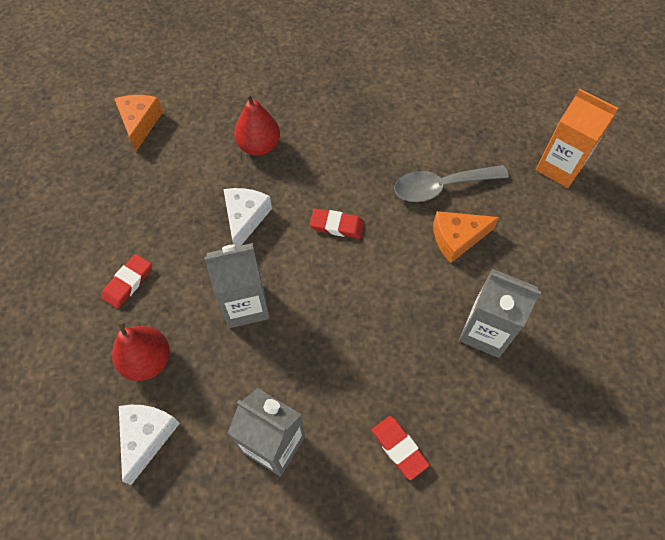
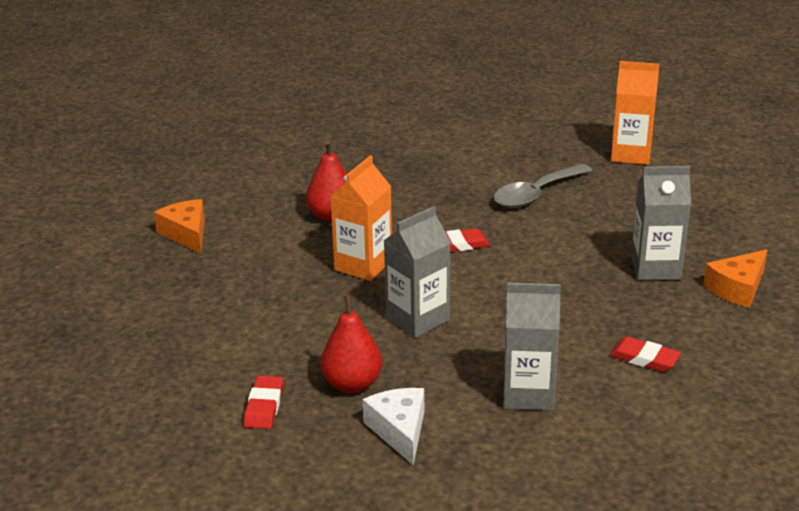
camera: 25 degrees left, 30 degrees down
(128, 283) = (280, 341): red eraser -> red eraser (264, 406)
(245, 218) = (363, 265): white cheese -> orange carton
(457, 238) = (579, 221): orange cheese -> orange cheese (737, 288)

